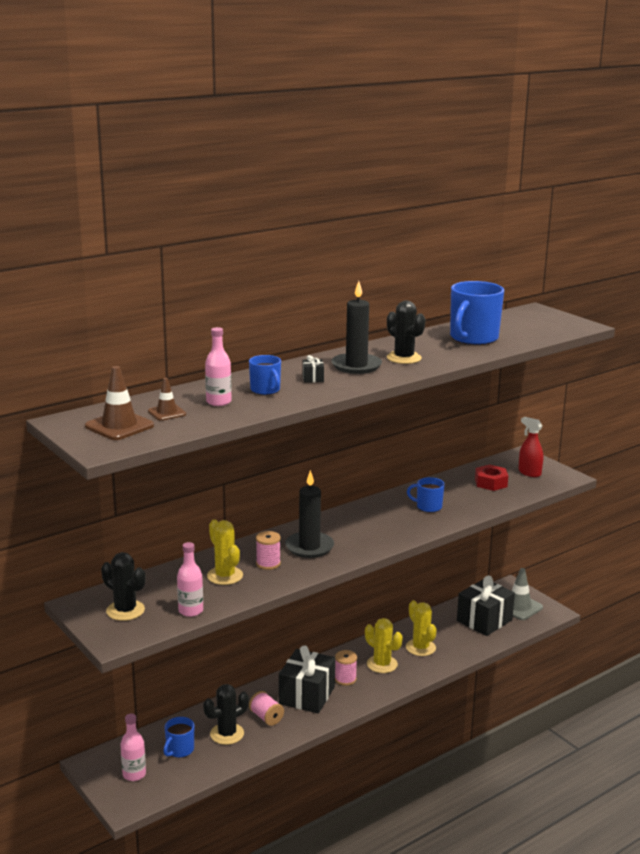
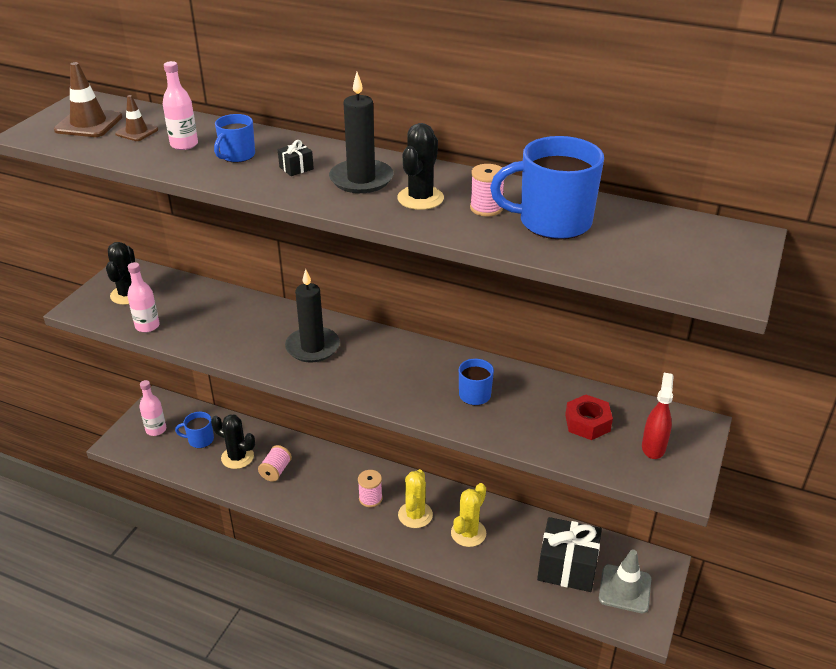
camera: 60 degrees right, 15 degrees up
(225, 576) = (220, 320): yellow cactus -> none
(268, 564) = (261, 335): pink spool -> pink spool (486, 208)
(307, 695) = (326, 483): black gift -> none

